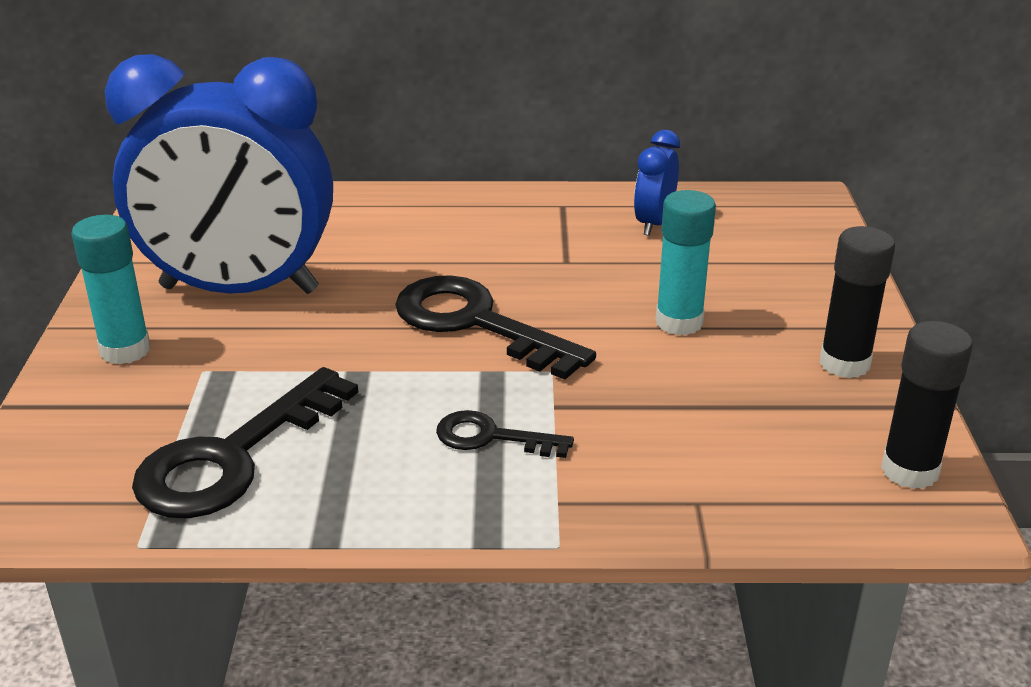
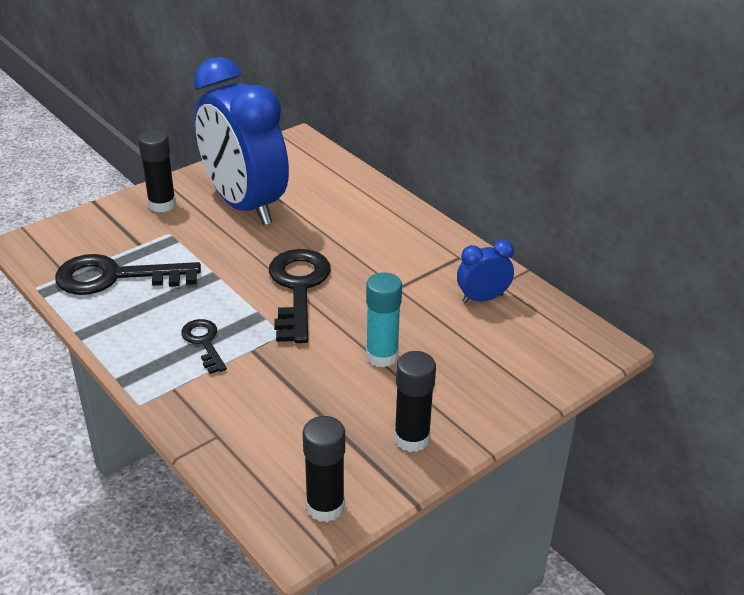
camera: 50 degrees right, 5 degrees up
(125, 350) = (162, 205): turquoise glue stick -> black glue stick

